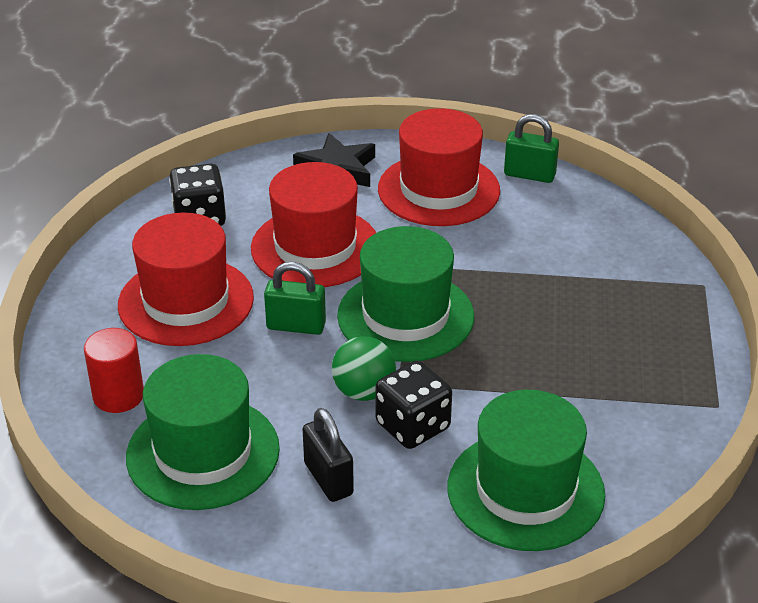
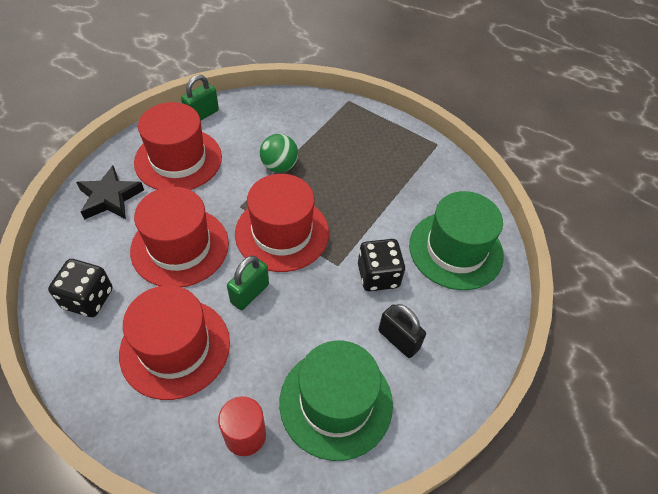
camera: 65 degrees left, 15 degrees up
(328, 479) = (398, 340): black padlock -> black padlock turned 45 degrees clockwise
(364, 391) = (334, 286): green ball -> green ball (279, 166)
(405, 316) = (282, 233): green hat -> red hat

